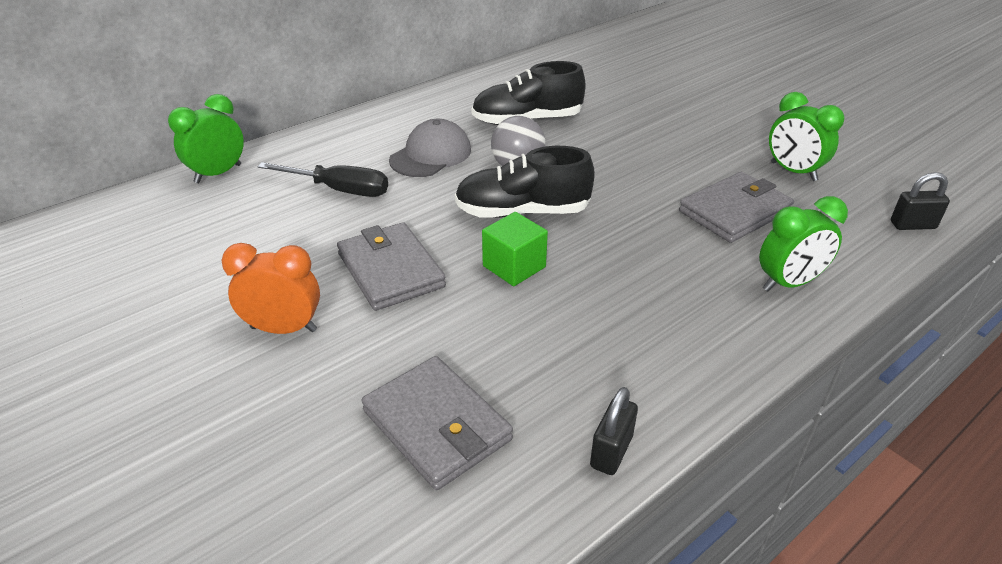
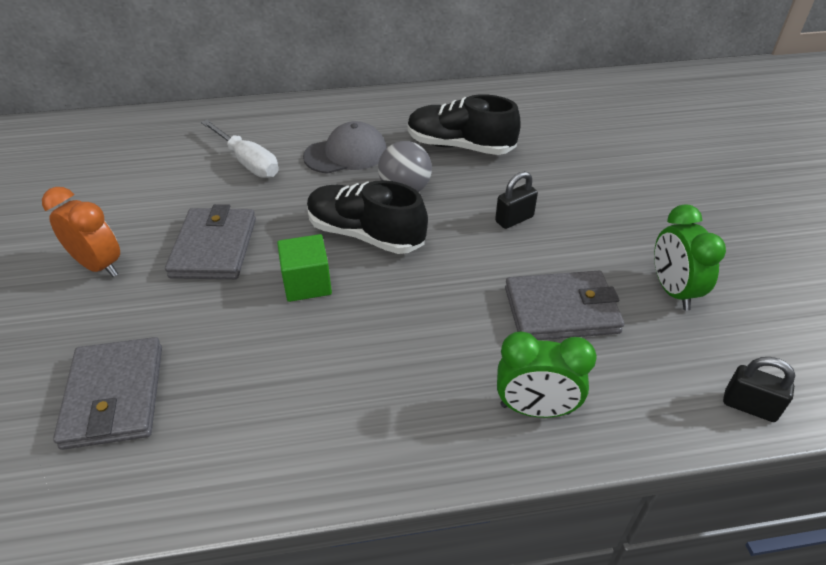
camera: 30 degrees right, 5 degrees up
(218, 174) = (181, 119): green clock -> none
(339, 190) = (248, 162): black screwdriver -> white screwdriver
(611, 451) = (209, 489): black padlock -> black padlock (514, 219)

